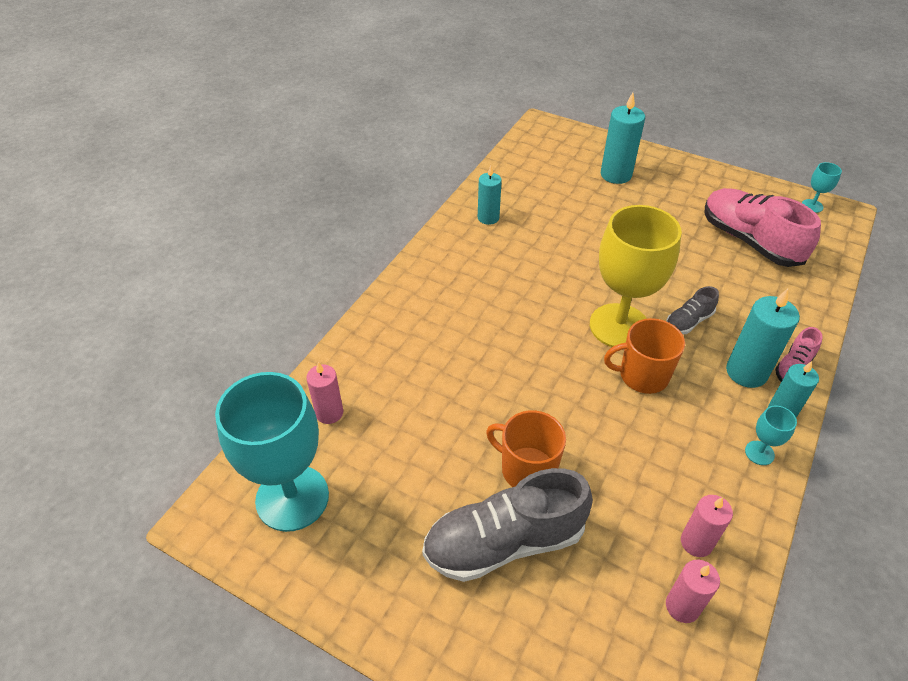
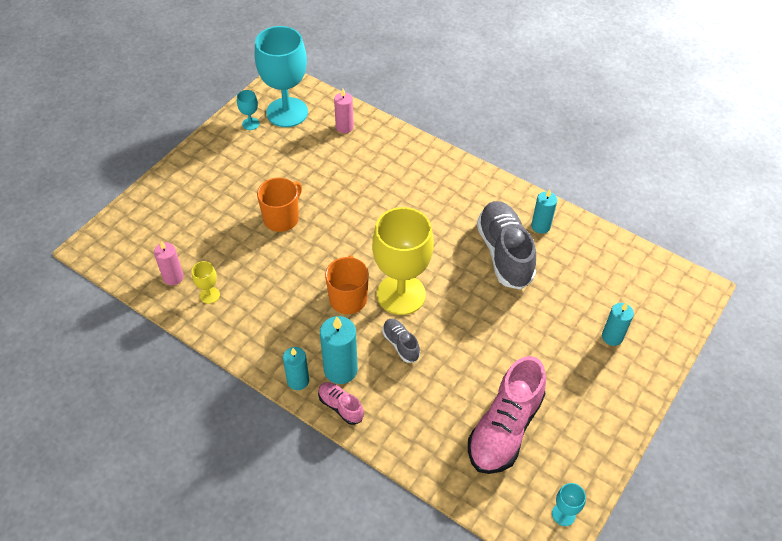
camera: 95 degrees right, 5 degrees up
(504, 542) = (235, 201): grey shoe -> grey shoe (504, 253)
(616, 175) = (612, 337): turquoise candle -> turquoise candle, size x0.65
(696, 542) = (209, 295): pink candle -> yellow goblet
(749, 241) = (504, 428): pink shoe -> pink shoe turned 150 degrees clockwise
(759, 453) = (265, 353): turquoise goblet -> turquoise goblet (250, 124)

